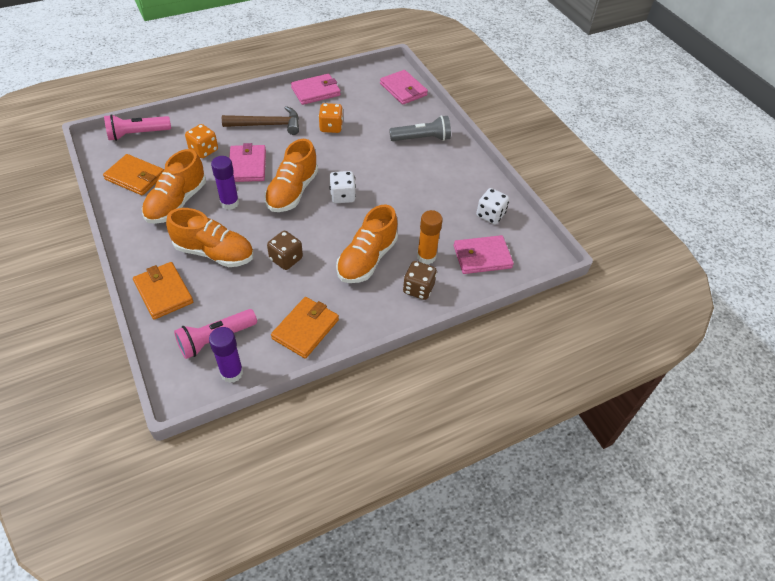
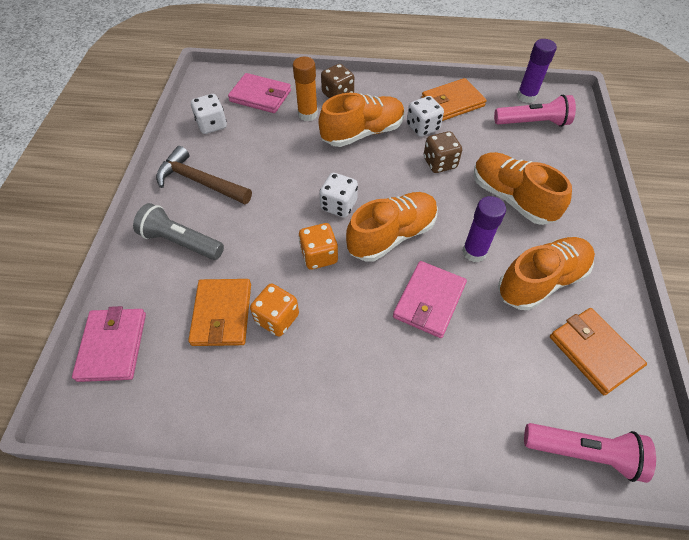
camera: 145 degrees left, 5 degrees up
(163, 292) = (574, 179): orange wallet -> orange wallet (222, 314)
(204, 150) = (481, 359): orange dice -> orange dice (319, 256)
(267, 125) = (364, 369): brown hammer -> brown hammer (200, 181)
(316, 91) = (244, 413): pink wallet -> none
(319, 287) = (423, 127): none -> white dice

